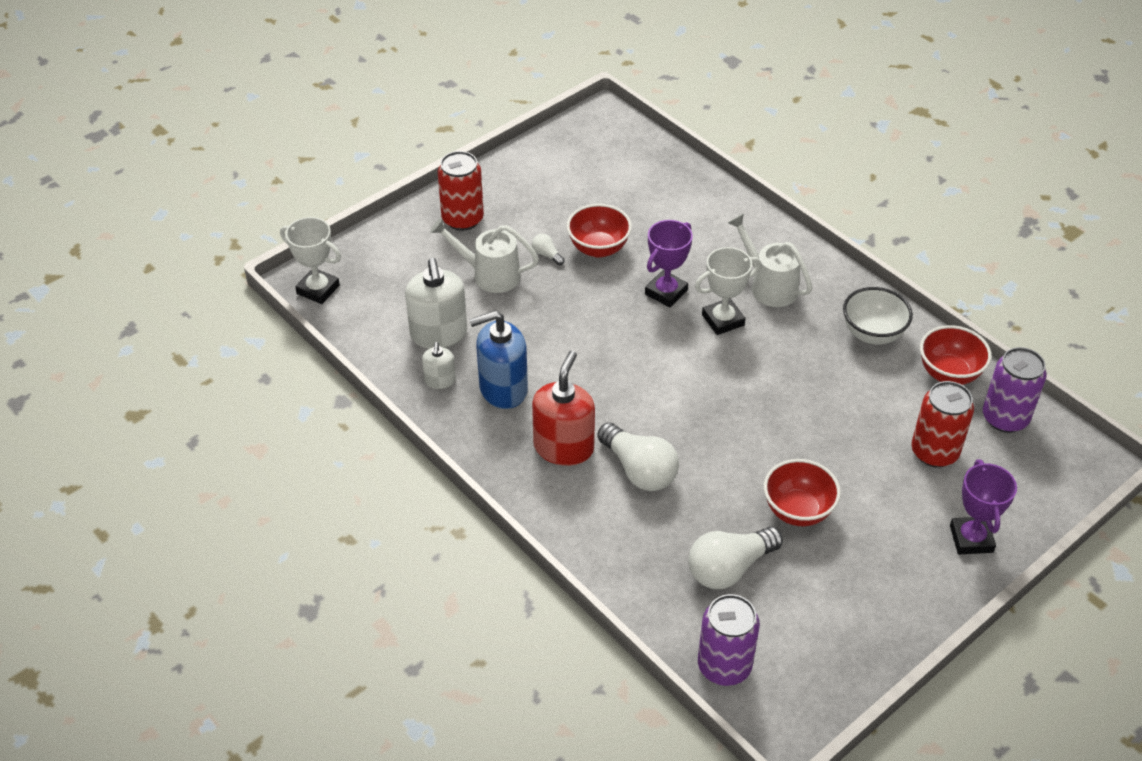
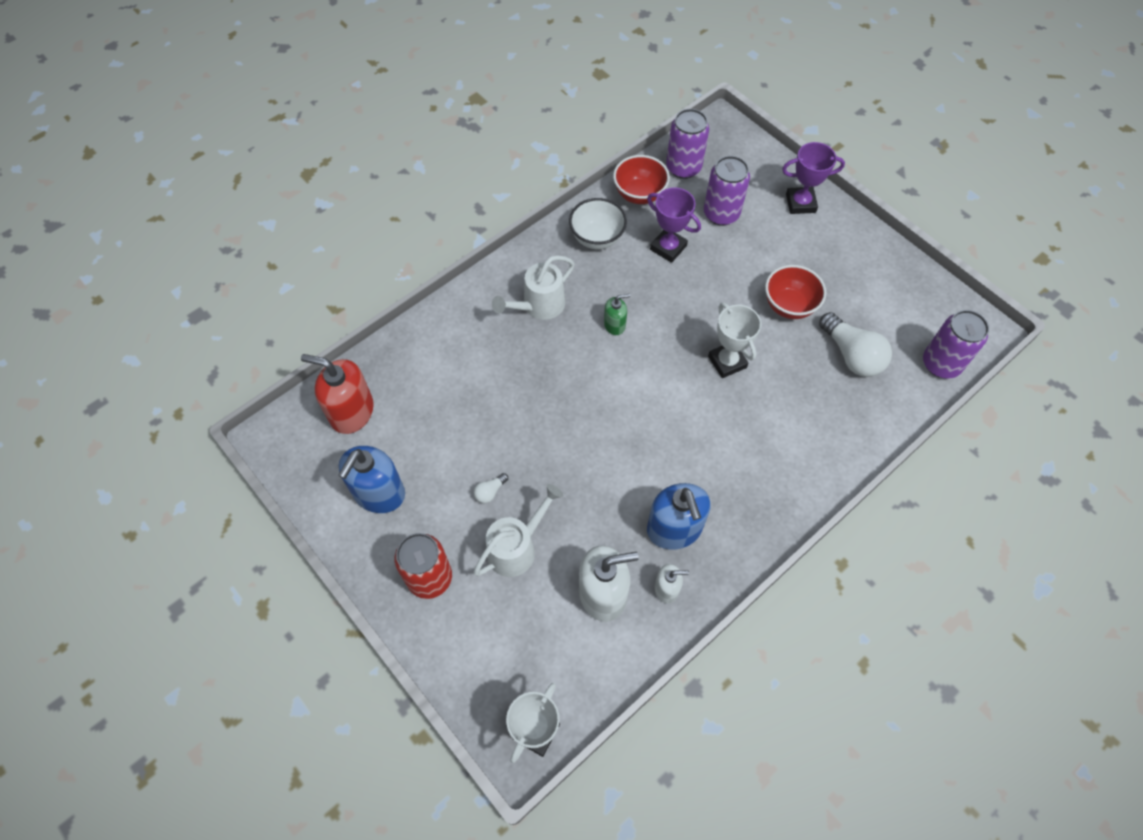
camera: 90 degrees left, 15 degrees up
(489, 274) = (517, 547): white watering can -> white watering can turned 150 degrees counterclockwise
(546, 183) = (379, 493): none -> blue soap dispenser
(563, 447) = (741, 475): red soap dispenser -> red soap dispenser (351, 412)
(598, 248) = (483, 444): red bowl -> none
(639, 470) = (760, 415): white light bulb -> none
(666, 292) = (546, 387): purple trophy -> purple trophy (668, 247)
(723, 320) = (581, 344): white trophy -> white trophy (727, 362)
(751, 347) = (615, 325): none -> green soap dispenser
(934, 452) = (721, 214): red can -> purple can

